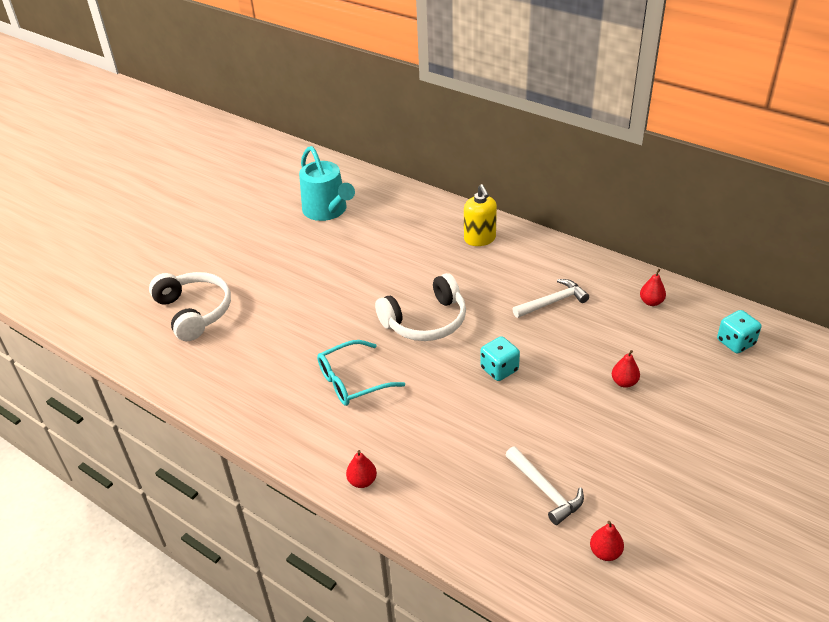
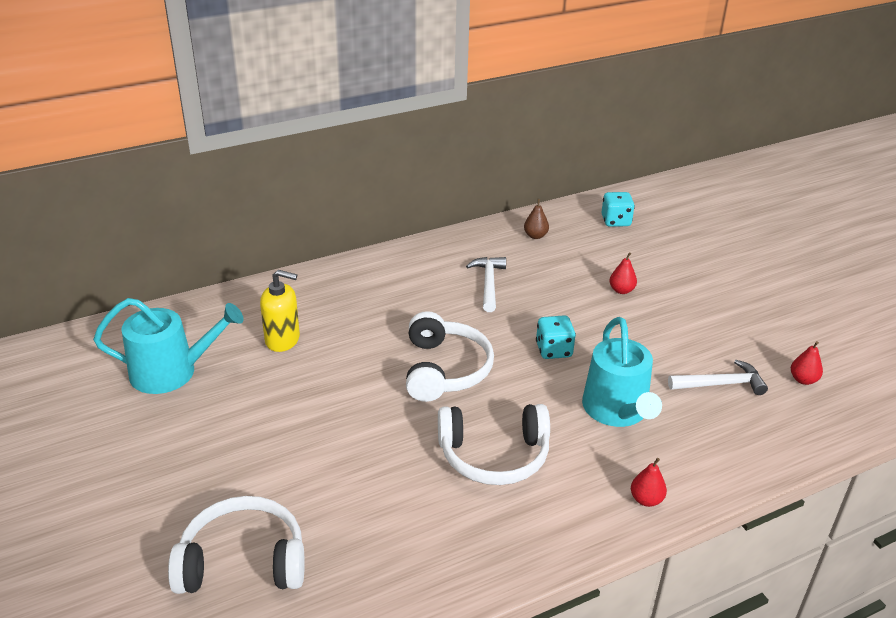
camera: 65 degrees left, 5 degrees down
(353, 381) = (494, 455): turquoise glasses -> white headphones
(454, 432) = (617, 410): none -> turquoise watering can
(480, 239) = (352, 287): yellow soap dispenser -> yellow soap dispenser (283, 340)
(651, 302) = (535, 236): red pear -> brown pear

